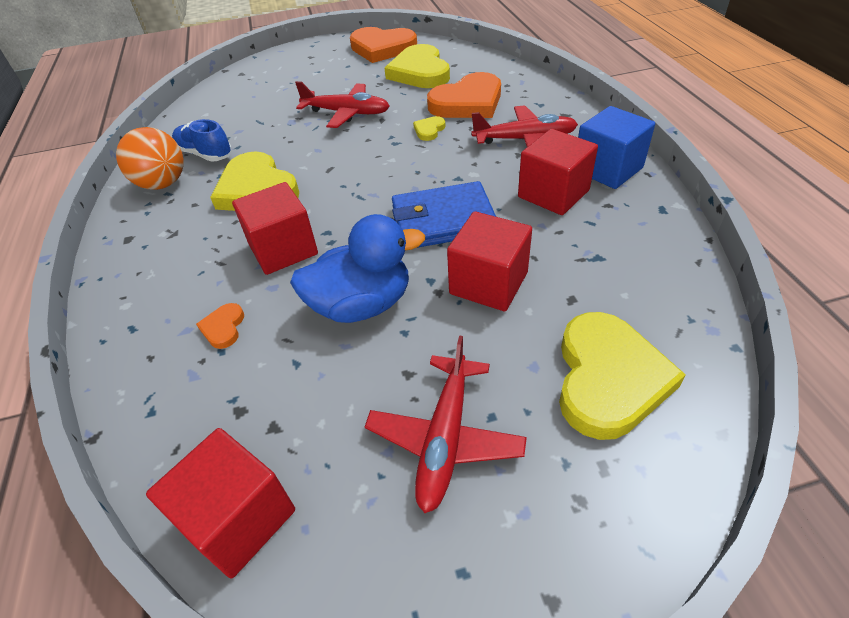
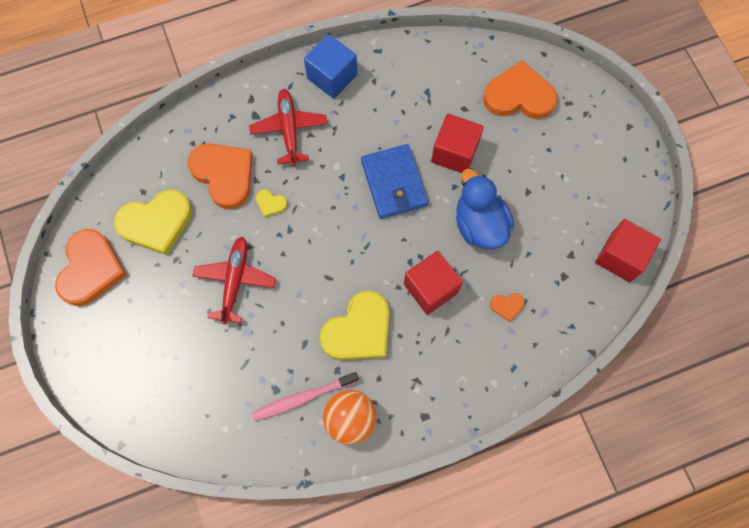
camera: 100 degrees left, 25 degrees up
(205, 154) = (303, 398): blue shoe -> pink toothbrush
(445, 437) = (564, 170): red plane -> none
(553, 194) = (362, 113): red cube -> none
(608, 378) = (519, 96): yellow heart -> orange heart

